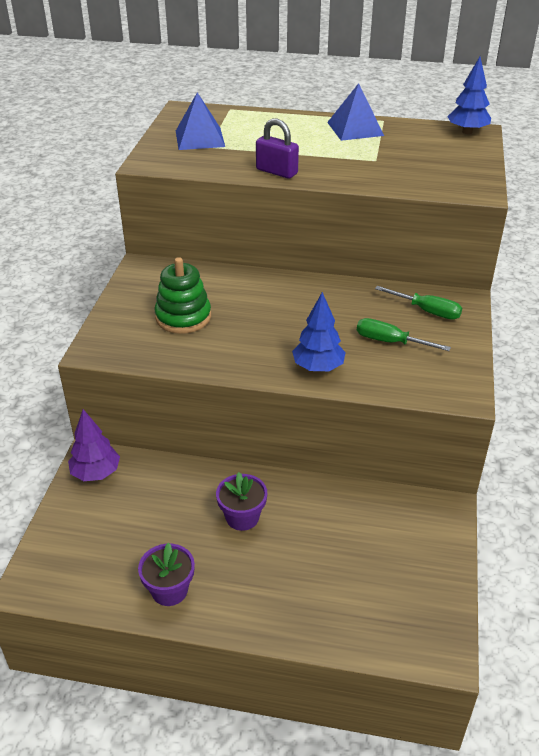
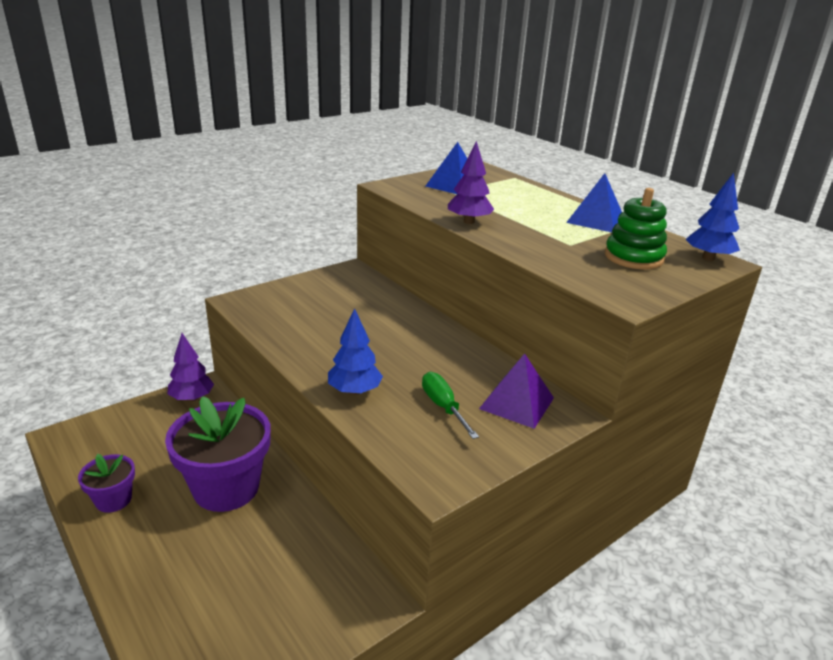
camera: 40 degrees right, 10 degrees down
(183, 317) = (322, 310): green stacking toy -> green stacking toy (633, 257)
(242, 517) = (226, 488): purple flower pot -> purple flower pot, size x1.95
(276, 172) = (469, 221): purple padlock -> purple tree
(426, 311) = (516, 403): green screwdriver -> purple pyramid

